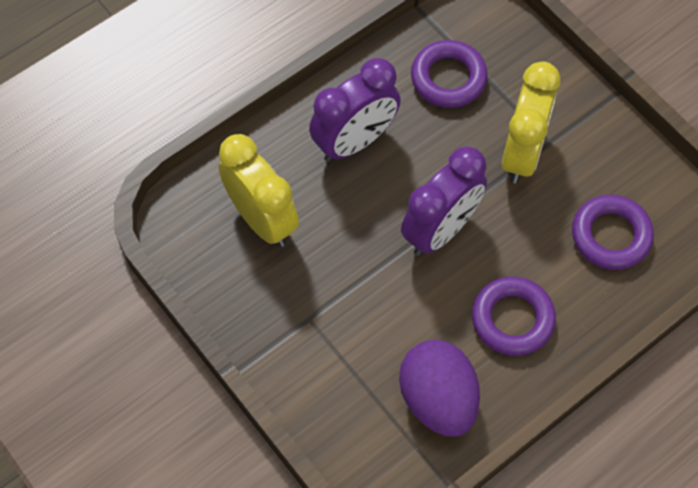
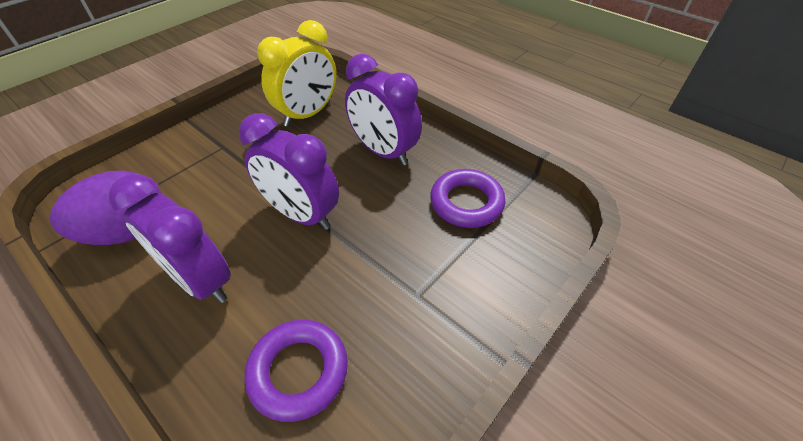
camera: 80 degrees right, 15 degrees down
(512, 319) = (201, 280): purple ring -> purple clock
(522, 153) = (396, 270): yellow clock -> none

